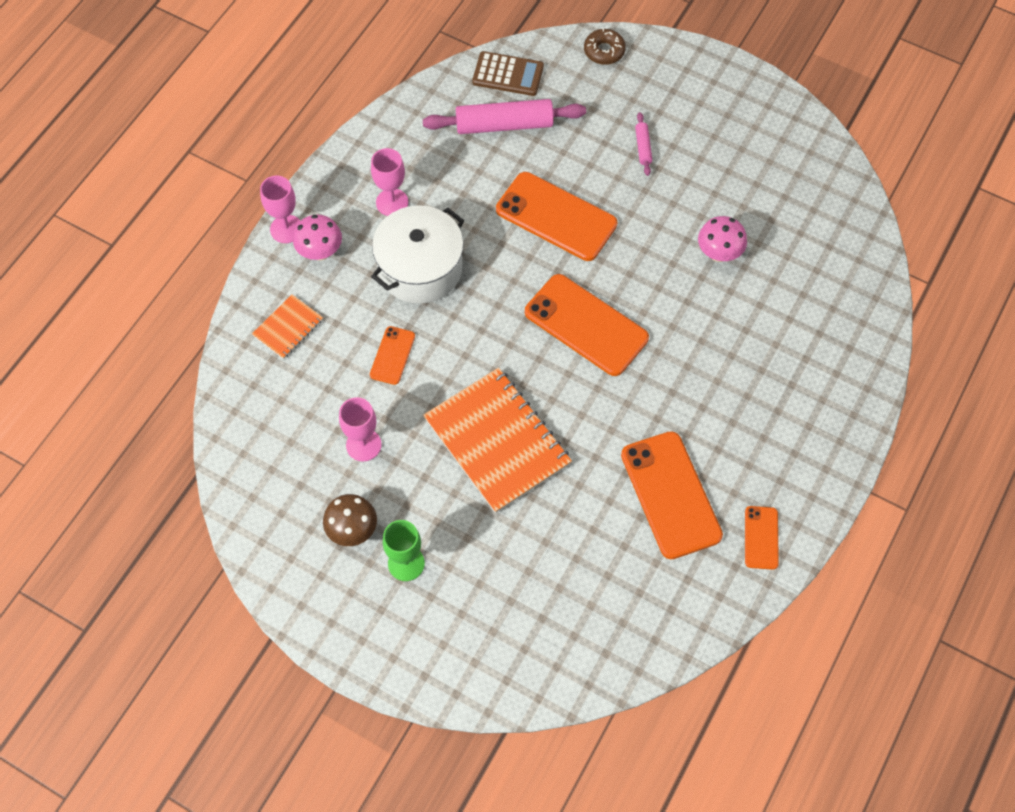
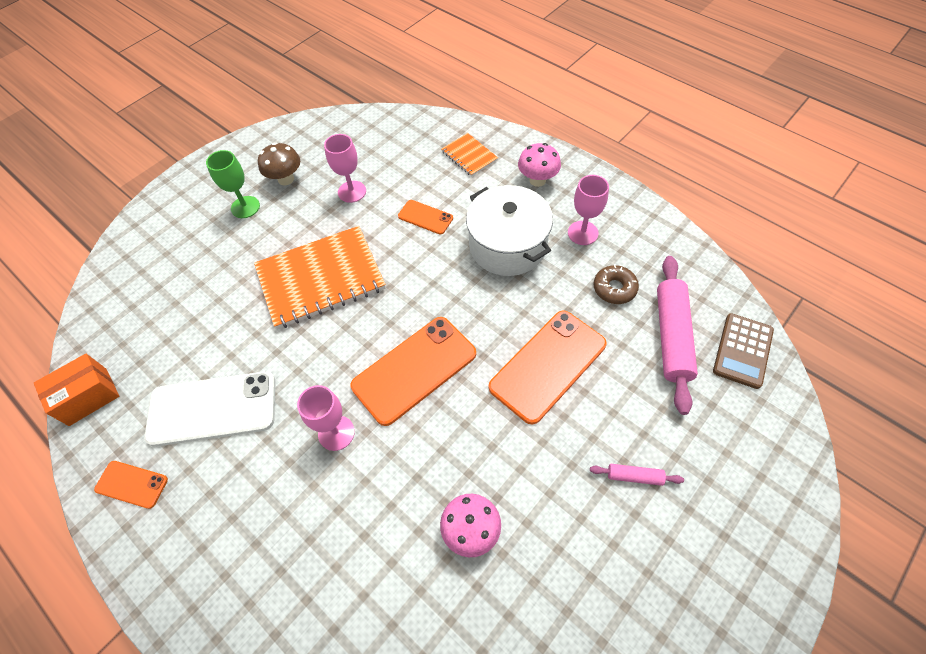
camera: 105 degrees right, 5 degrees down
(286, 229) = (564, 161): pink goblet -> pink goblet (336, 433)
(604, 51) = (786, 462): brown donut -> brown donut (614, 288)
(670, 495) = (212, 409): orange phone -> white phone
(689, 626) = (88, 396): none -> orange box

